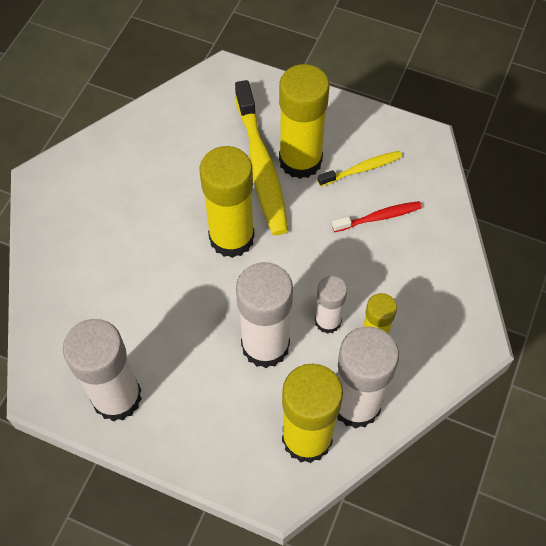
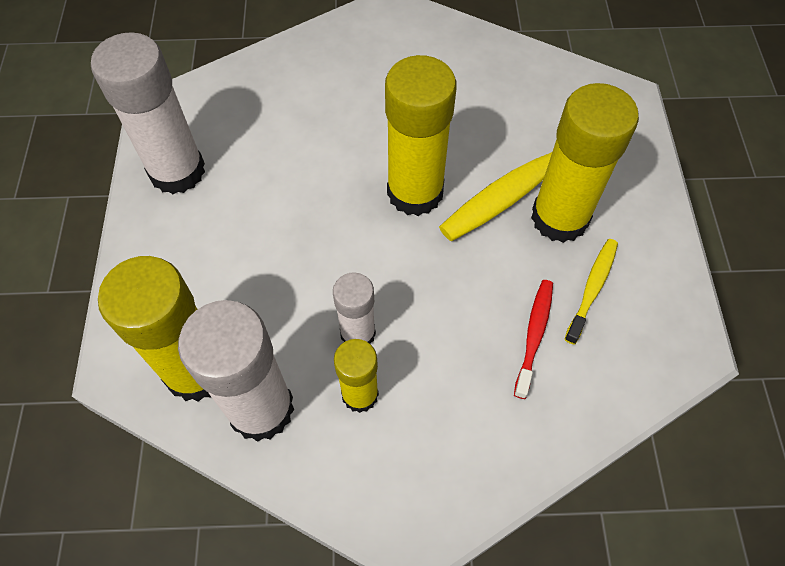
camera: 65 degrees right, 0 degrees up
(265, 345) = (295, 280): white glue stick -> none
(362, 169) = (592, 288): yellow toothbrush -> yellow toothbrush turned 105 degrees counterclockwise
(379, 217) = (534, 335): red toothbrush -> red toothbrush turned 120 degrees counterclockwise

